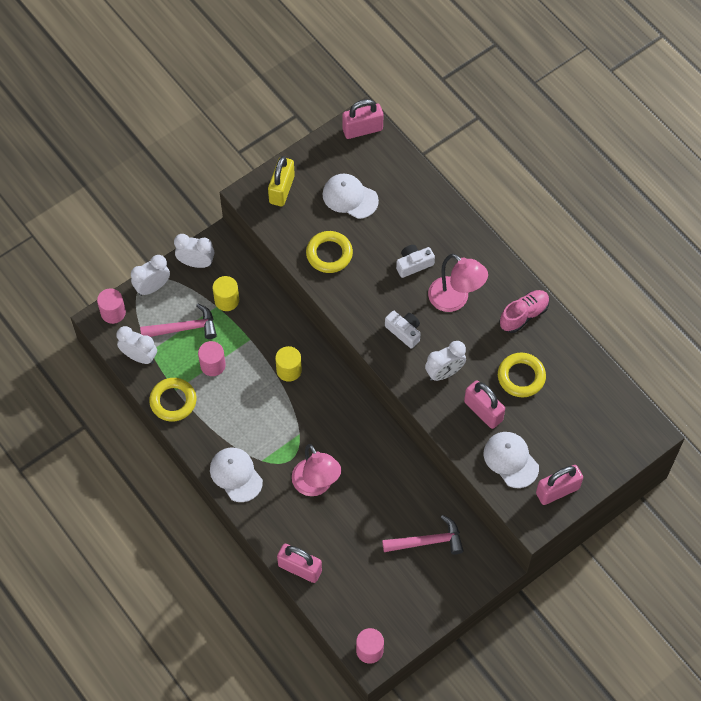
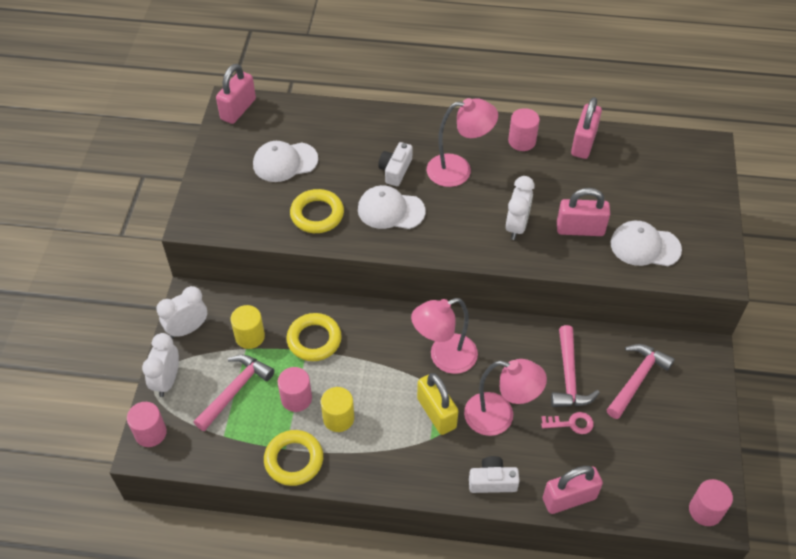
camera: 45 degrees left, 10 degrees down
(139, 357) = (218, 449): white clock -> none
(236, 475) = (422, 471): white cap -> white cap (390, 210)
(281, 189) = (218, 198): yellow padlock -> yellow padlock (436, 413)
(289, 370) = (368, 346): yellow cylinder -> yellow cylinder (338, 418)
(326, 419) = (444, 358): none -> pink lamp
(354, 529) = (571, 423): none -> pink key
(388, 500) = (569, 376): none -> pink hammer
(404, 331) = (448, 222): white camera -> white camera (492, 481)
(521, 377) = (575, 183): yellow ring -> yellow ring (314, 340)
(523, 315) = (522, 141): pink shoe -> pink cylinder
(557, 491) = (704, 239): pink padlock -> pink padlock (583, 143)

